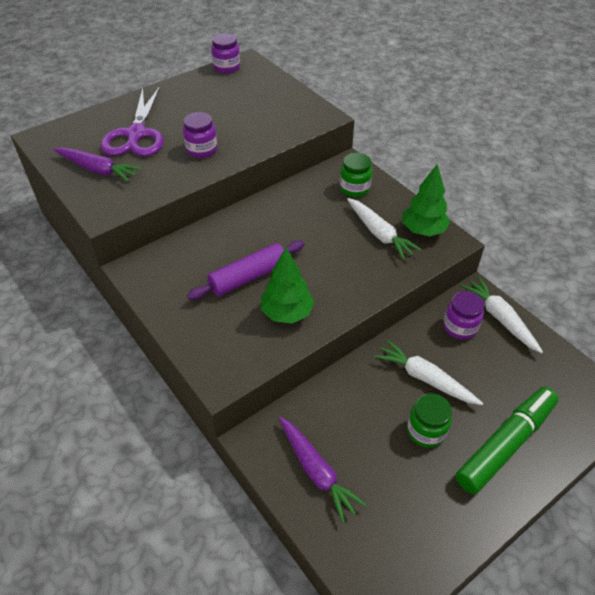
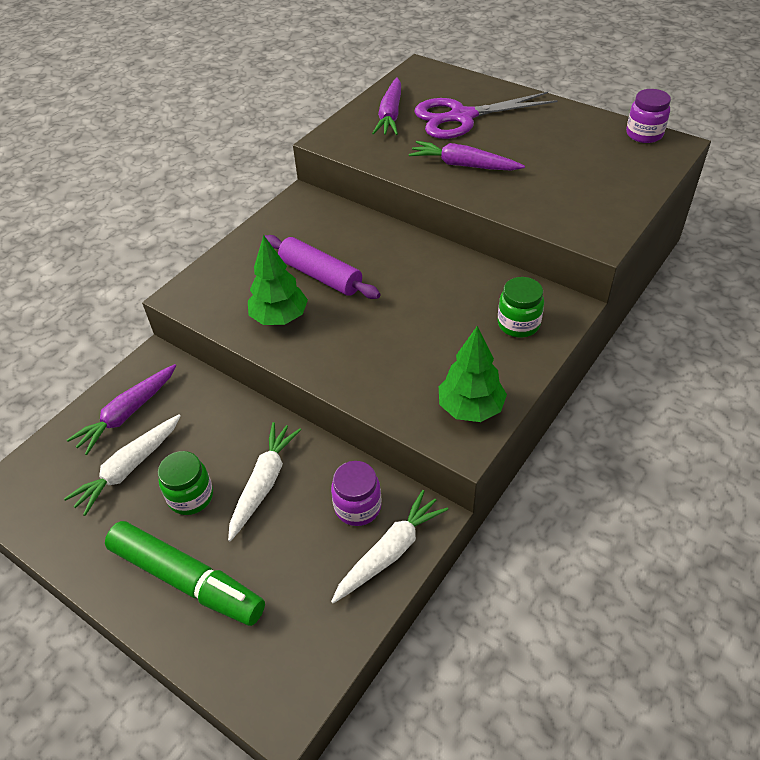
camera: 75 degrees right, 0 degrees up
(202, 150) = (464, 165): purple jar -> purple carrot
(379, 234) = (442, 366): white carrot -> white carrot (129, 468)

